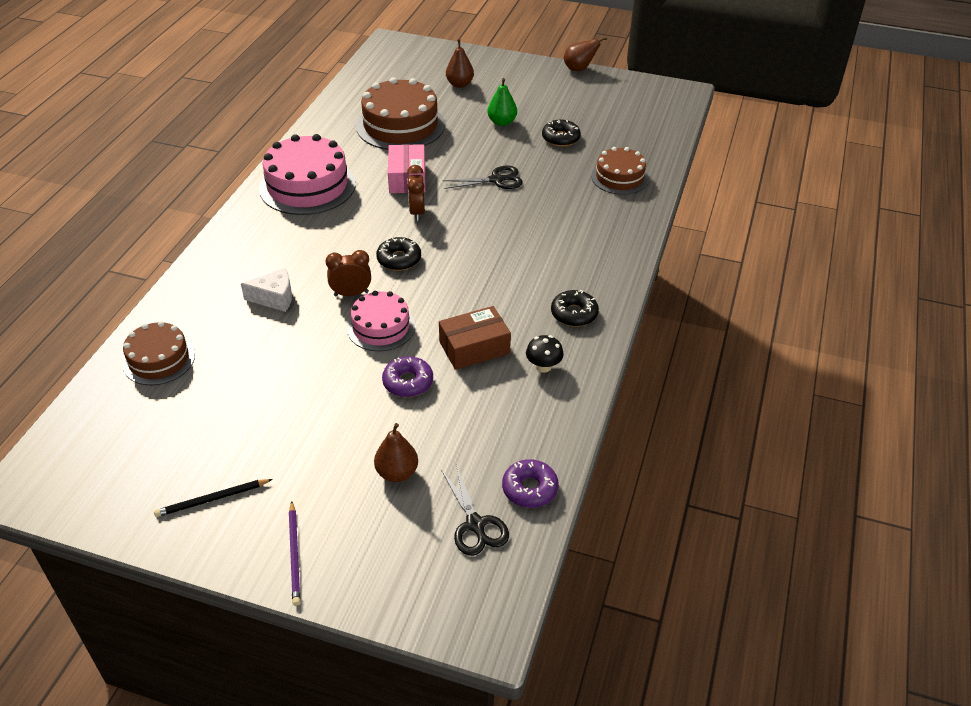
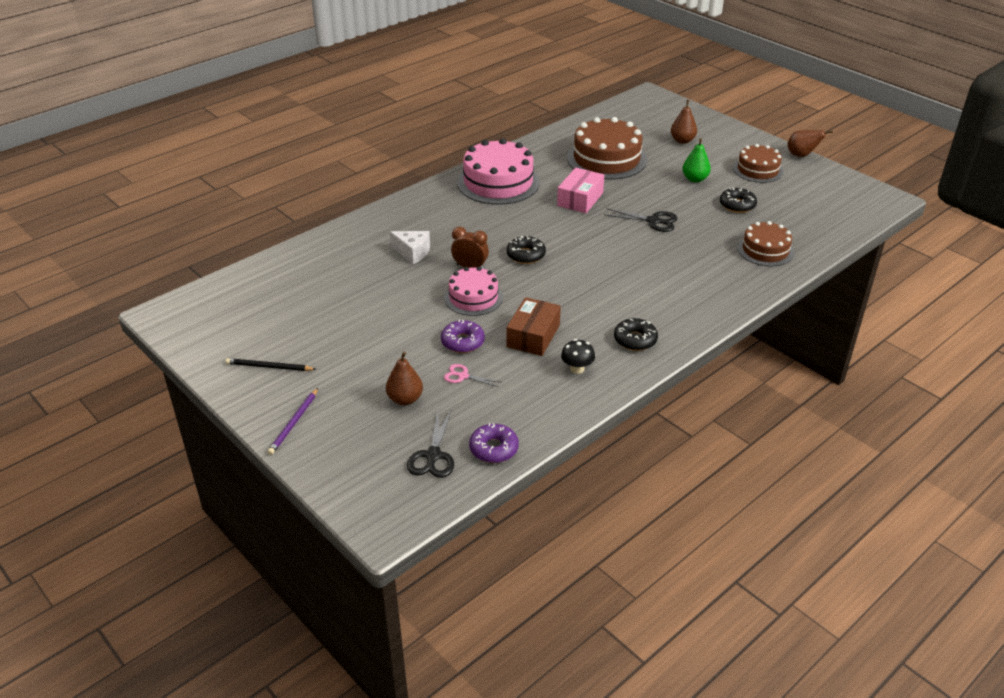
camera: 30 degrees right, 5 degrees down
(159, 359) = (304, 266): brown cake -> brown cake (758, 170)
(417, 212) = (567, 226): brown clock -> none
(438, 421) = (463, 376): none -> pink scissors
(474, 347) = (533, 336): brown box -> brown box turned 75 degrees counterclockwise

